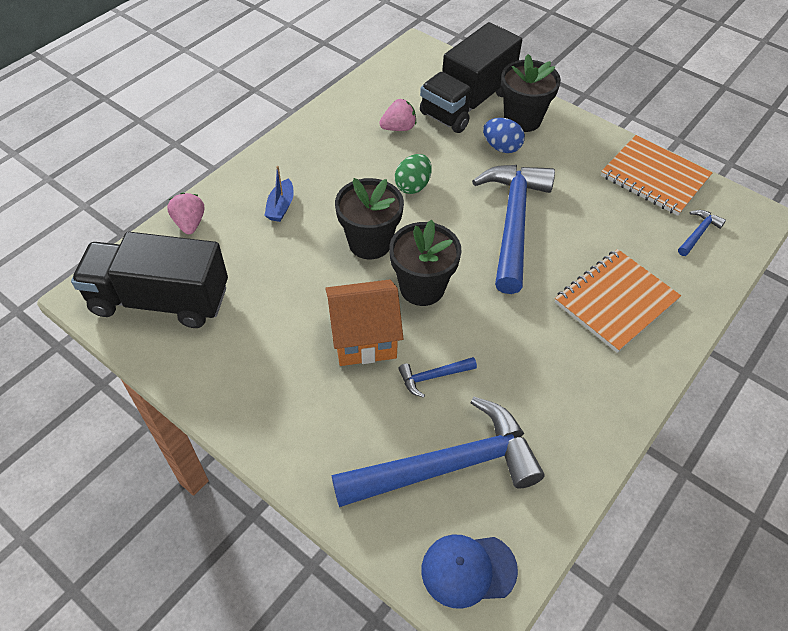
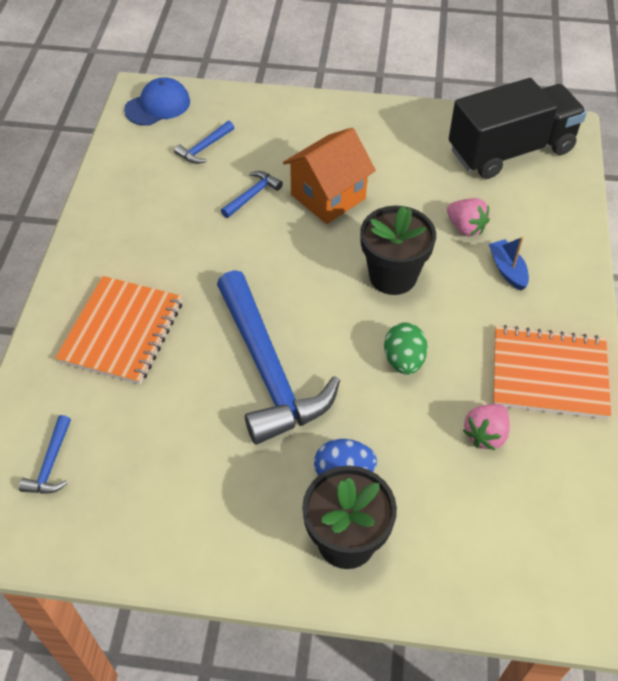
camera: 150 degrees right, 0 degrees up
(190, 223) = (565, 215): pink strawberry -> pink strawberry (465, 227)
(422, 288) = (312, 258): black flower pot -> none
(447, 465) = (204, 148): blue hammer -> blue hammer, size x0.41
(467, 103) = (438, 530): black truck -> none
(654, 177) = (127, 529): orange notebook -> orange notebook (549, 374)

